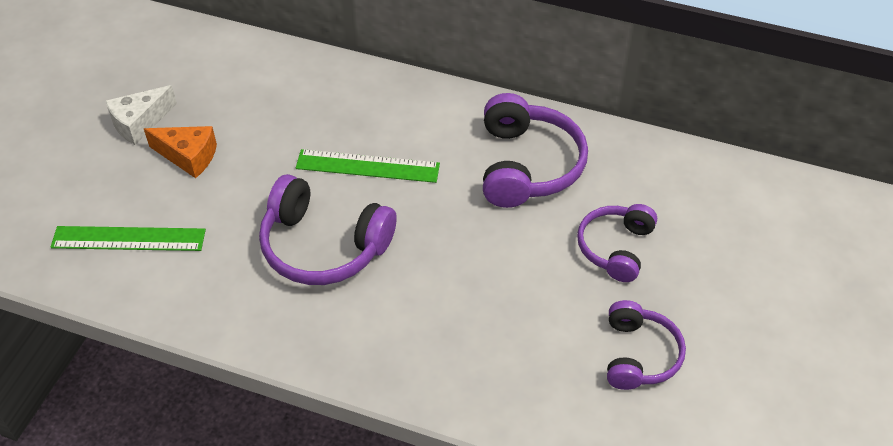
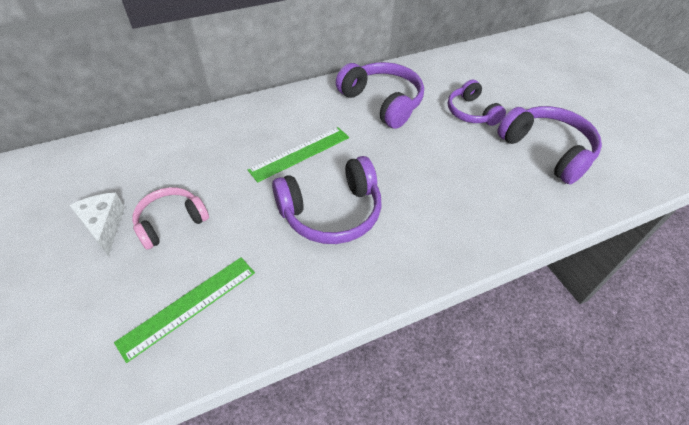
camera: 45 degrees left, 0 degrees up
(140, 123) = (104, 226): white cheese -> white cheese turned 150 degrees clockwise
(188, 156) = (171, 222): orange cheese -> pink headphones
(638, 355) = (546, 151): purple headphones -> purple headphones, size x1.55

